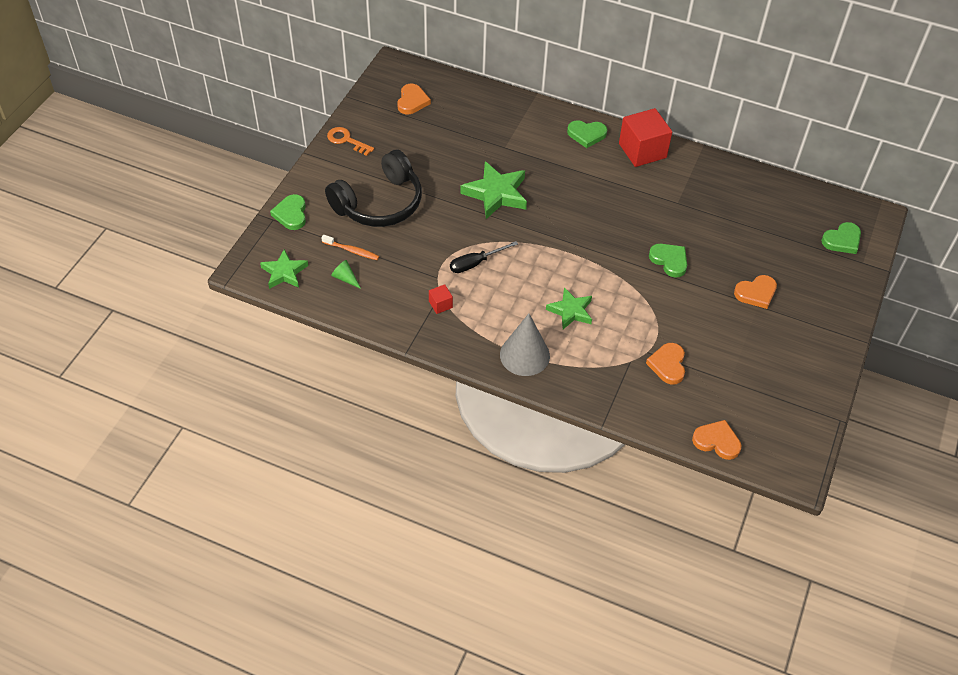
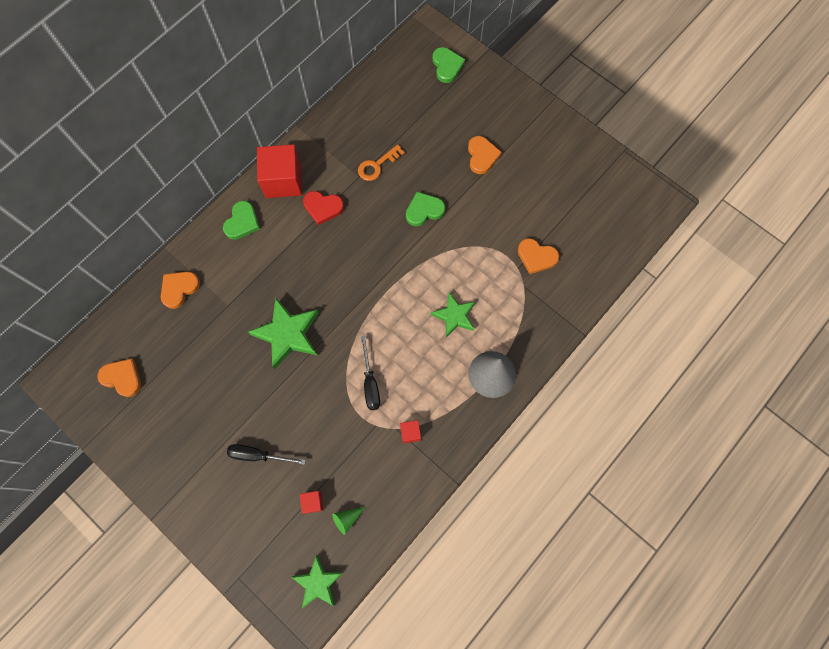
camera: 70 degrees left, 20 degrees up
(291, 214) = (238, 555): green heart -> none
(346, 140) = (152, 466): orange key -> orange key (377, 165)
(352, 251) = (313, 502): orange toothbrush -> red cube
(379, 203) = (258, 455): black headphones -> black screwdriver
(631, 185) = (323, 207): none -> red heart
(717, 441) = (622, 249): orange heart -> orange heart (179, 289)

